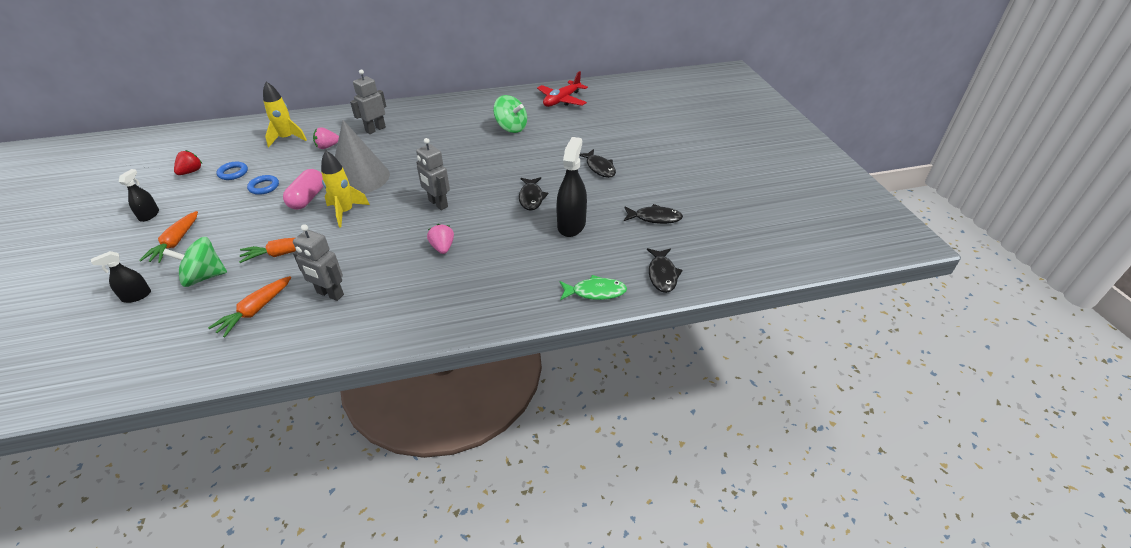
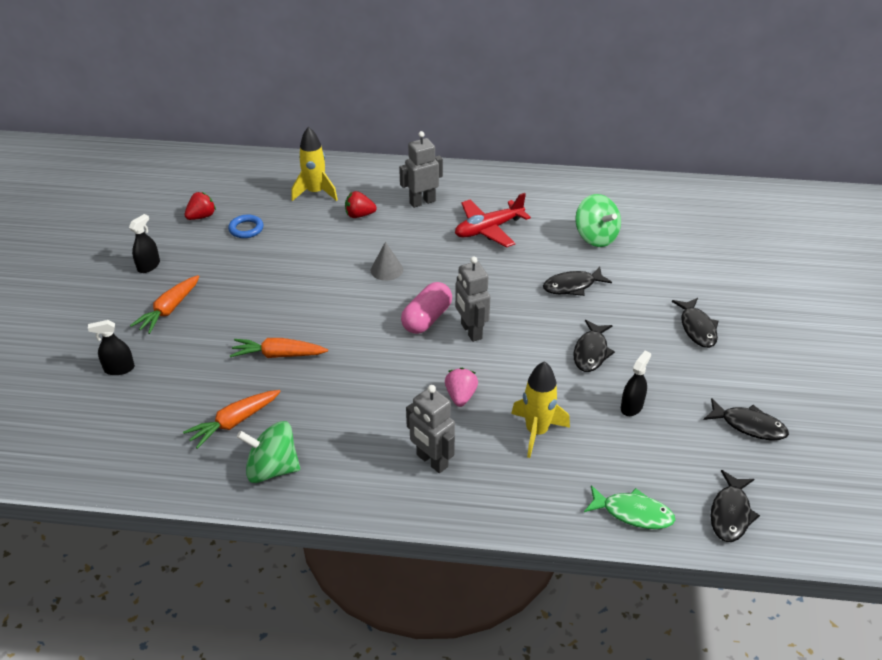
camera: 20 degrees right, 0 degrees up
(204, 277) = (190, 363): green spinning top -> green spinning top (272, 469)
(264, 187) = (276, 257): blue ring -> none
(308, 198) = (321, 285): pink capsule -> pink capsule (427, 318)
(327, 146) = (359, 215): pink strawberry -> red strawberry
(330, 294) = (317, 424): grey robot -> grey robot (431, 461)
(345, 212) = (359, 316): yellow rocket -> yellow rocket (536, 432)
(359, 177) = (386, 270): grey cone -> grey cone, size x0.44
(504, 160) = (572, 286): none -> black fish
(562, 100) = (678, 207): red plane -> red plane (488, 229)
(571, 225) = (631, 407): black spray bottle -> black spray bottle, size x0.55

